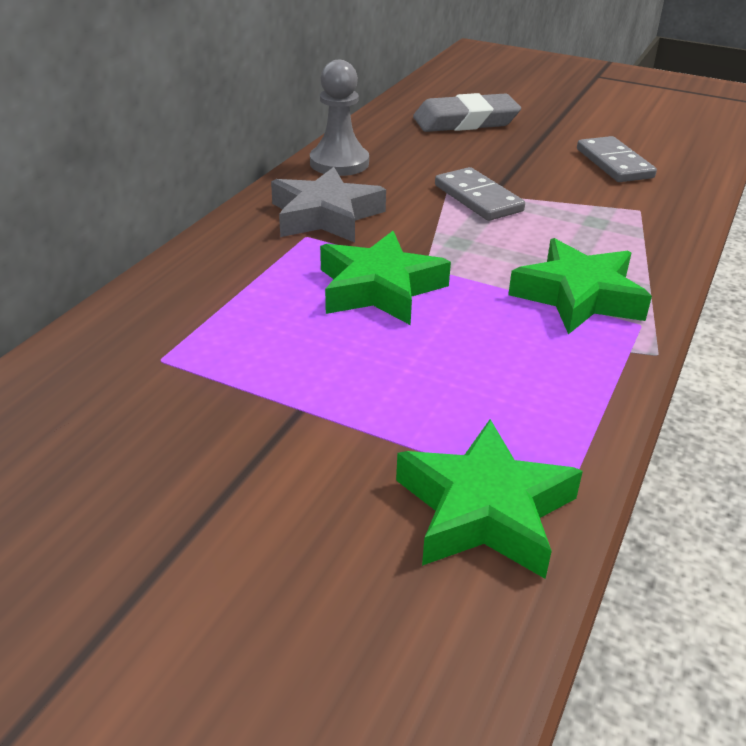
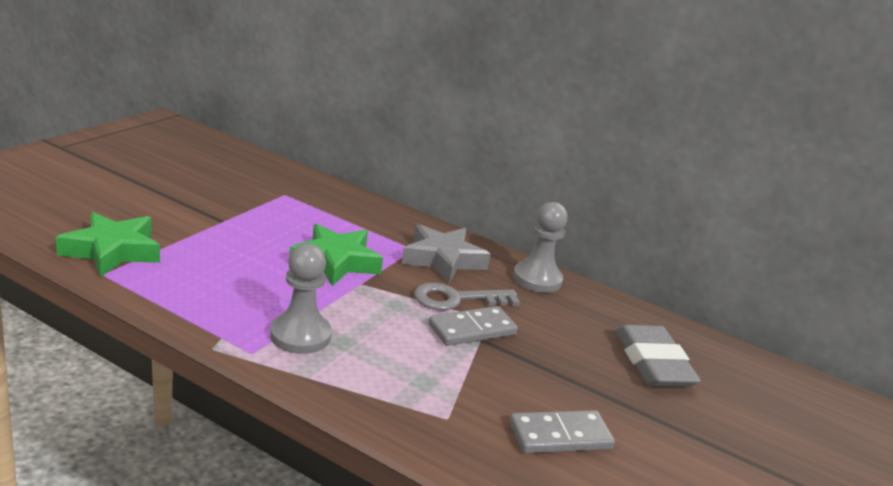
camera: 90 degrees right, 10 degrees down
(419, 206) = (457, 299): none -> grey key
(578, 296) = (300, 335): green star -> grey pawn

